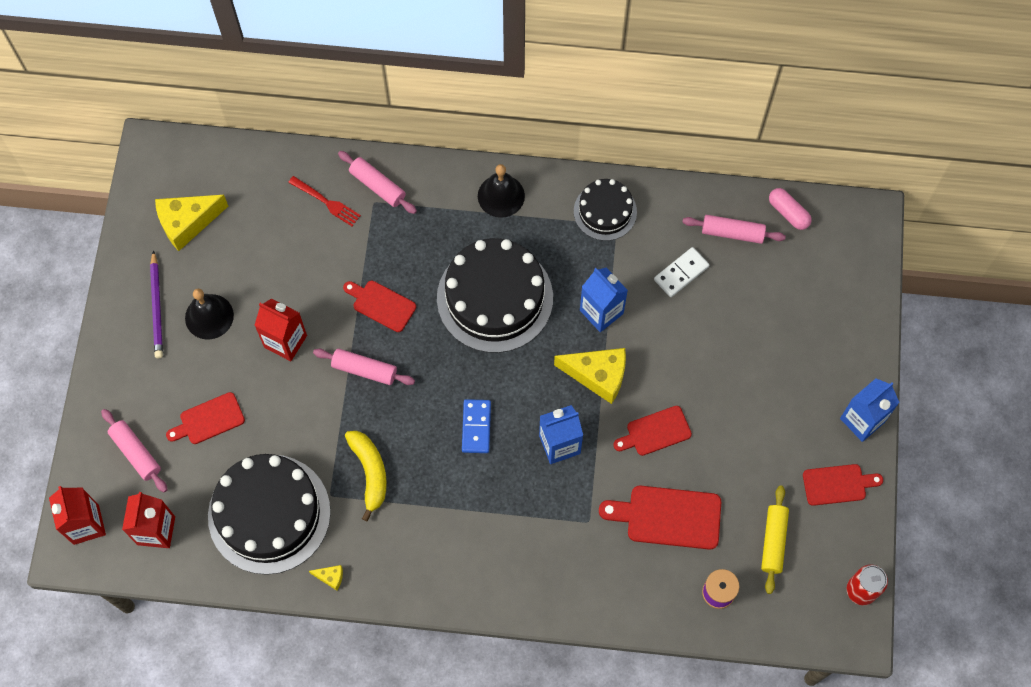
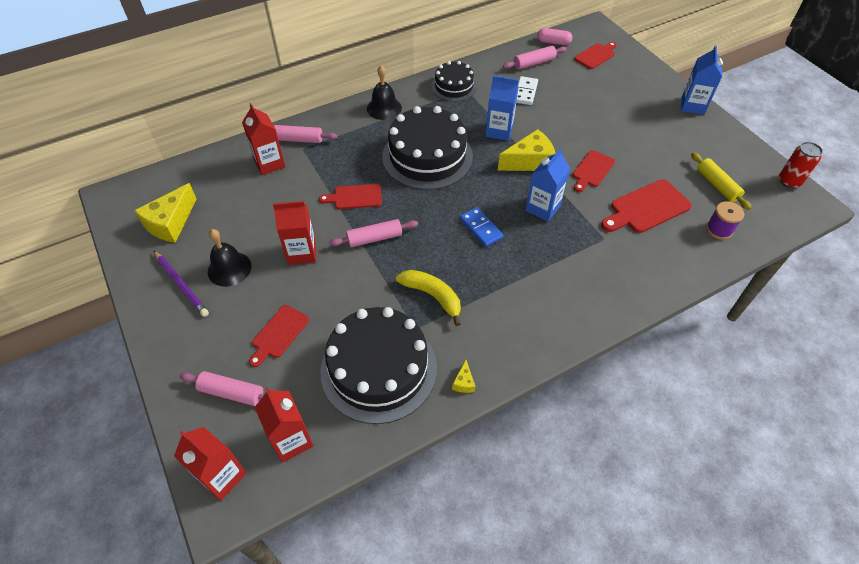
camera: 35 degrees left, 15 degrees down
(327, 202) = (269, 163): red fork -> red carton
(330, 577) = (464, 382): yellow cheese -> yellow cheese turned 120 degrees clockwise
(837, 484) = (716, 140): red cutting board -> red cutting board (596, 55)

